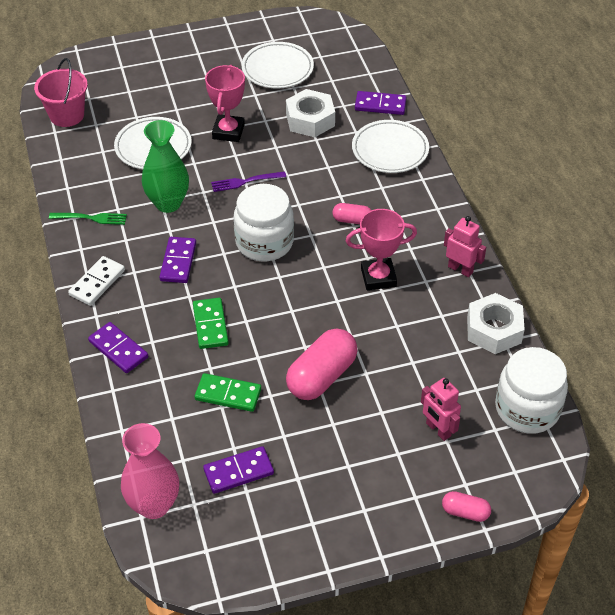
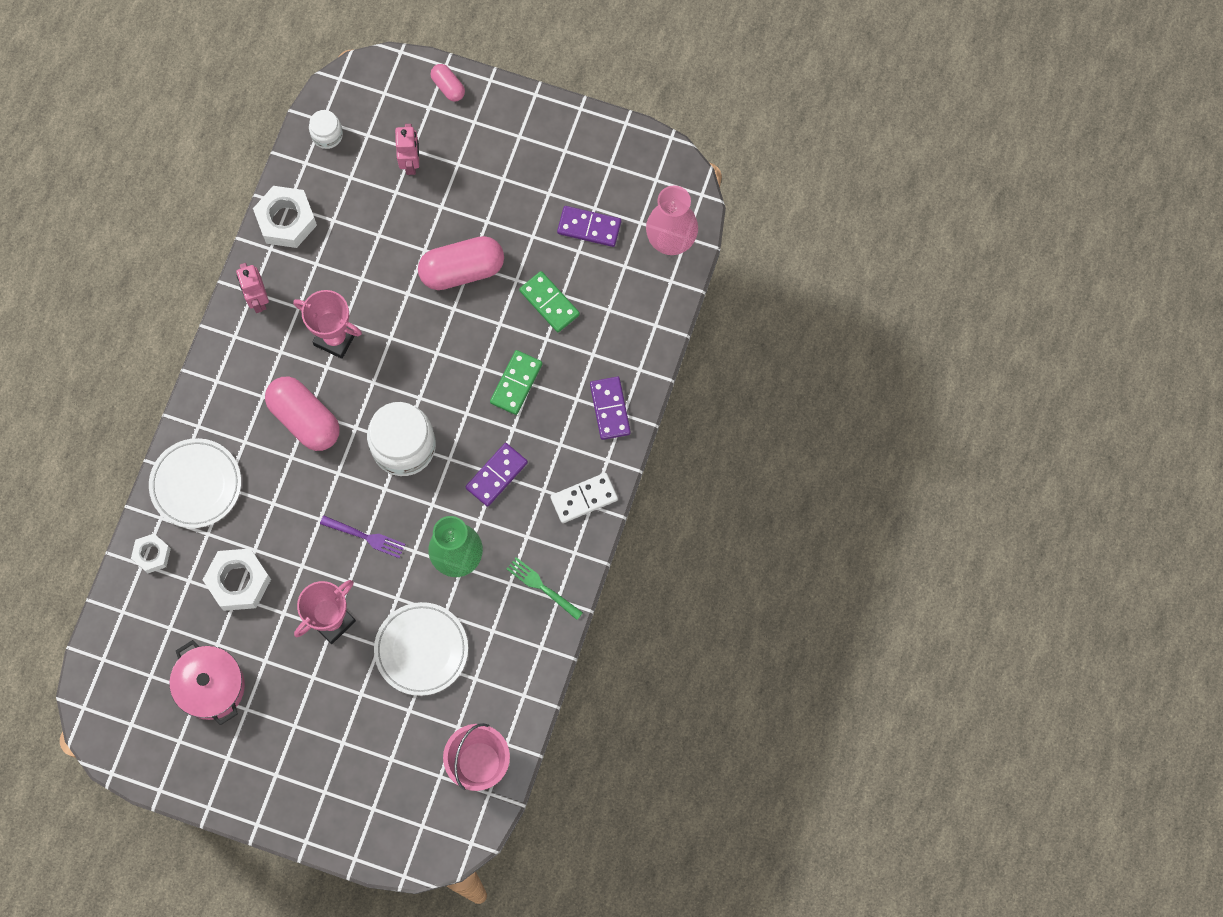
camera: 145 degrees left, 25 degrees up
(277, 69) = (211, 686): white plate -> pink pot
(352, 220) = (305, 419): pink capsule -> pink capsule, size x1.96
(380, 105) = (152, 554): purple domino -> white nut
(527, 409) = (327, 135): white jar -> white jar, size x0.51

